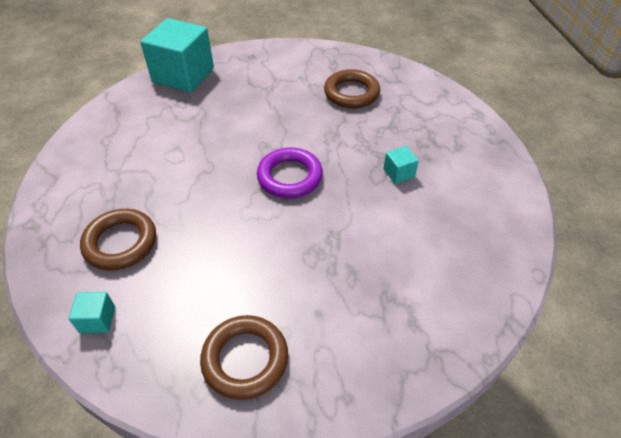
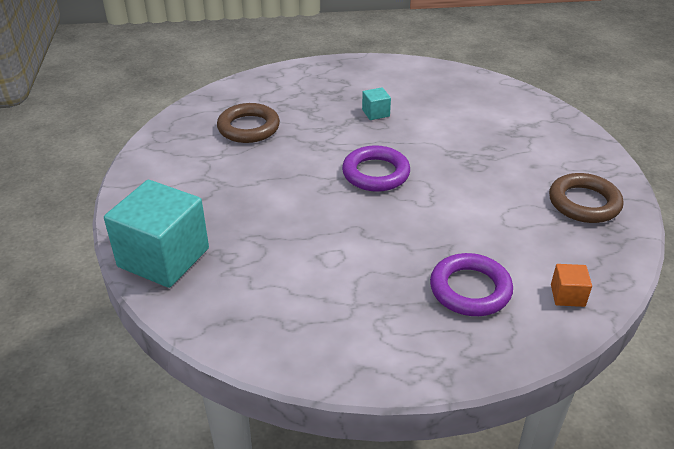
camera: 85 degrees left, 10 degrees down
(97, 319) = (567, 295): turquoise cube -> orange cube
(120, 243) = (470, 289): brown ring -> purple ring

